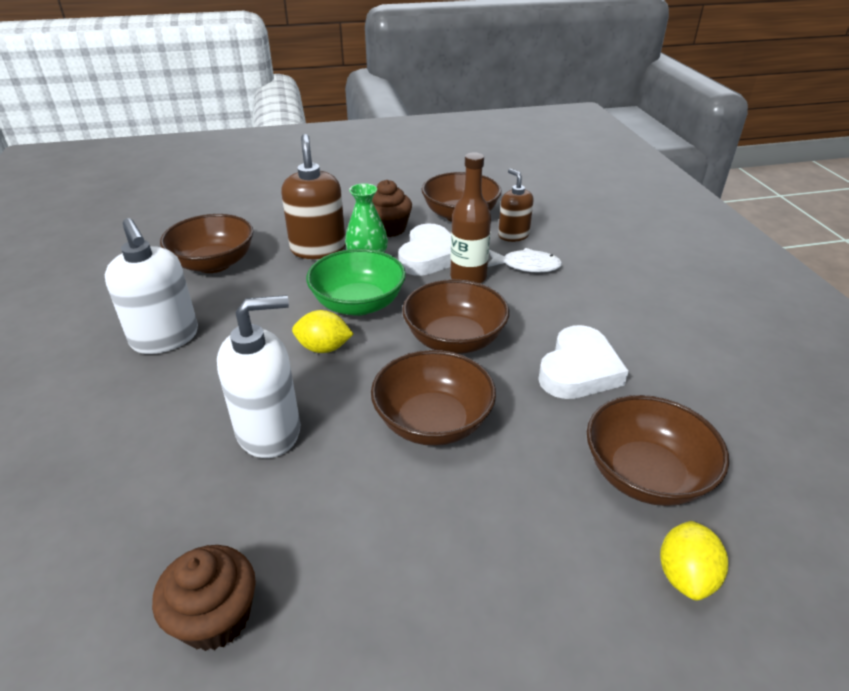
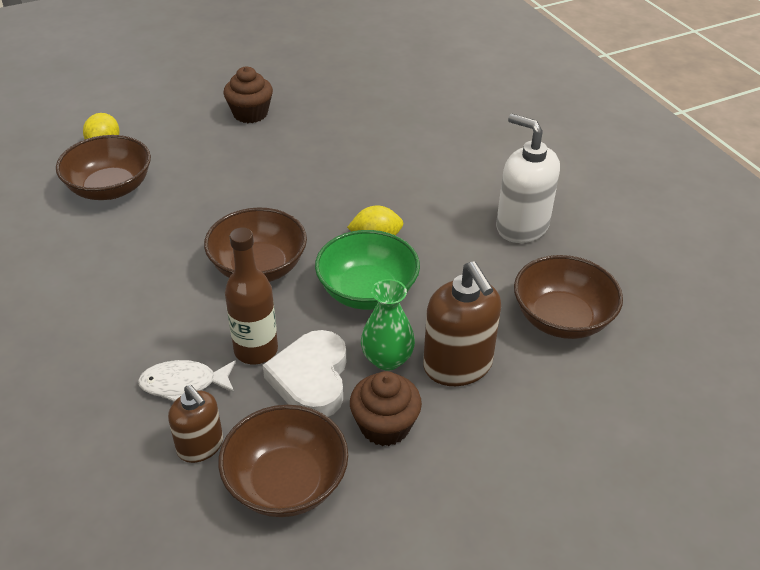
camera: 165 degrees right, 5 degrees up
(215, 617) = (351, 100): brown cupcake -> brown cupcake (250, 113)
(269, 431) = (379, 175): white soap dispenser -> none
(433, 422) = (263, 197): brown bowl -> none
(579, 370) = (142, 256): white heart -> none

